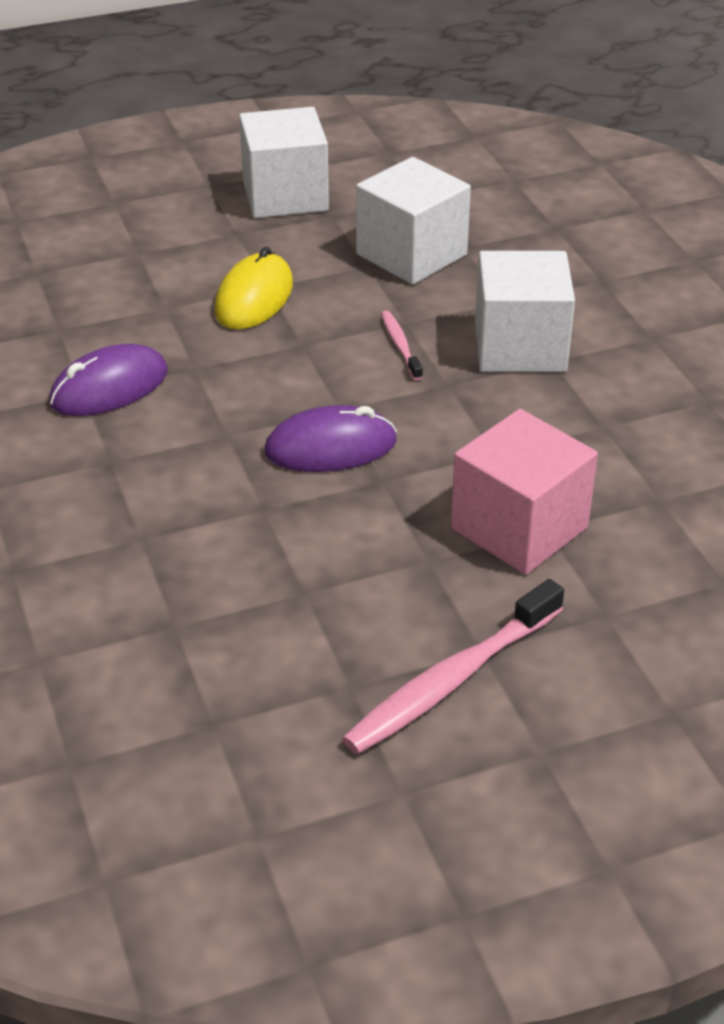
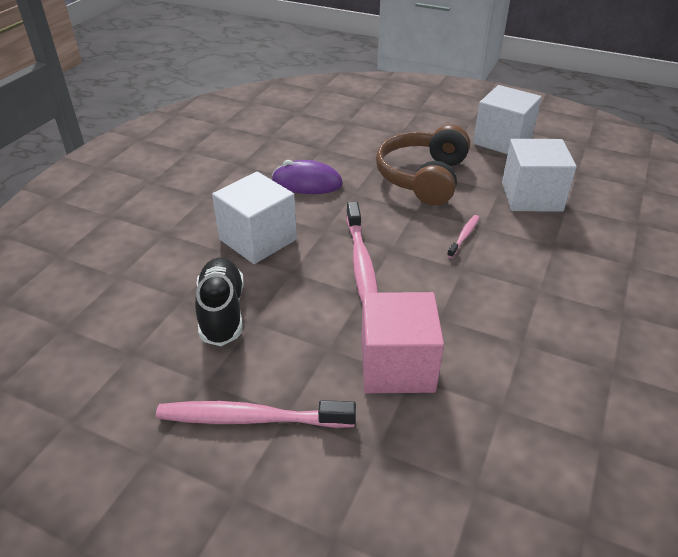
camera: 45 degrees right, 0 degrees up
(250, 606) = (222, 312): none -> black shoe
(254, 298) = (423, 178): yellow mouse -> brown headphones
(330, 447) = (361, 263): purple mouse -> pink toothbrush
(520, 347) = (530, 273): white cube -> white cube (258, 239)

